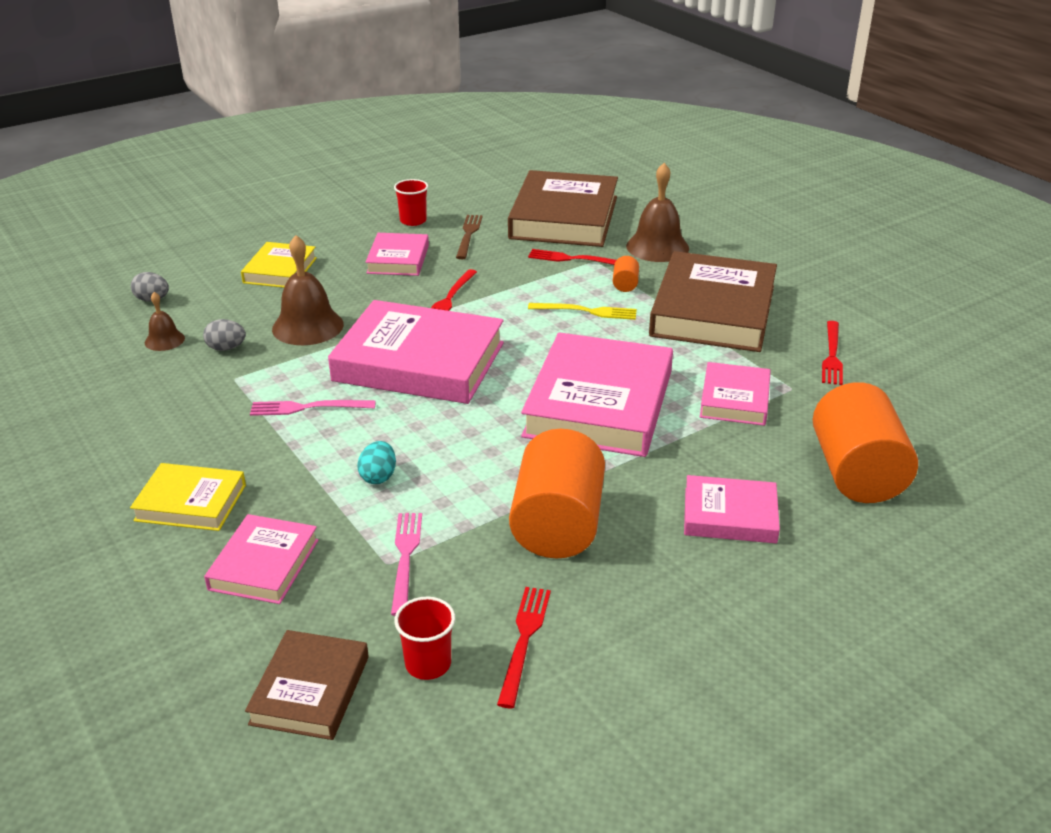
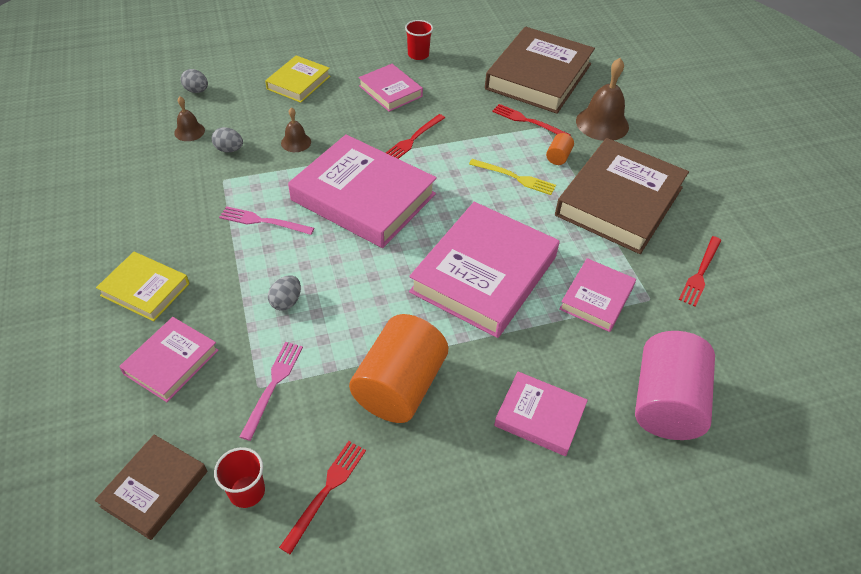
camera: 15 degrees right, 15 degrees up
(308, 326) = (296, 142): brown bell -> brown bell, size x0.54
(378, 477) = (286, 302): turquoise egg -> grey egg
(398, 259) = (390, 91): pink book -> pink book turned 60 degrees counterclockwise
(468, 235) = (455, 78): brown fork -> none
(856, 473) = (665, 402): orange cylinder -> pink cylinder

